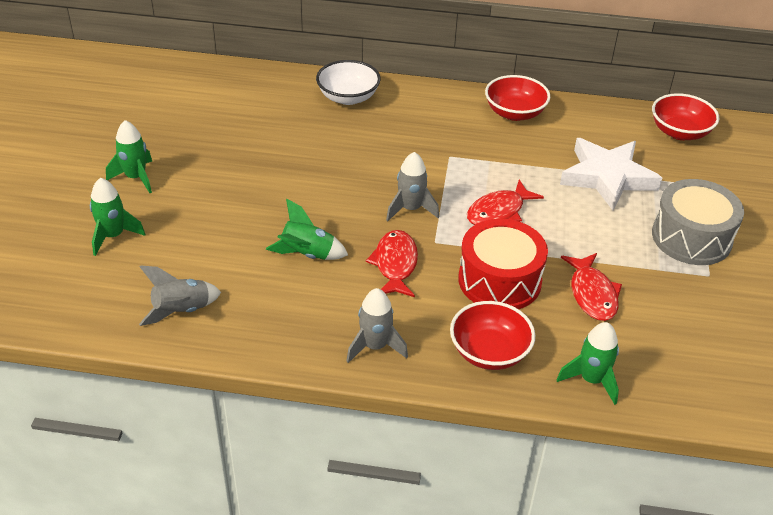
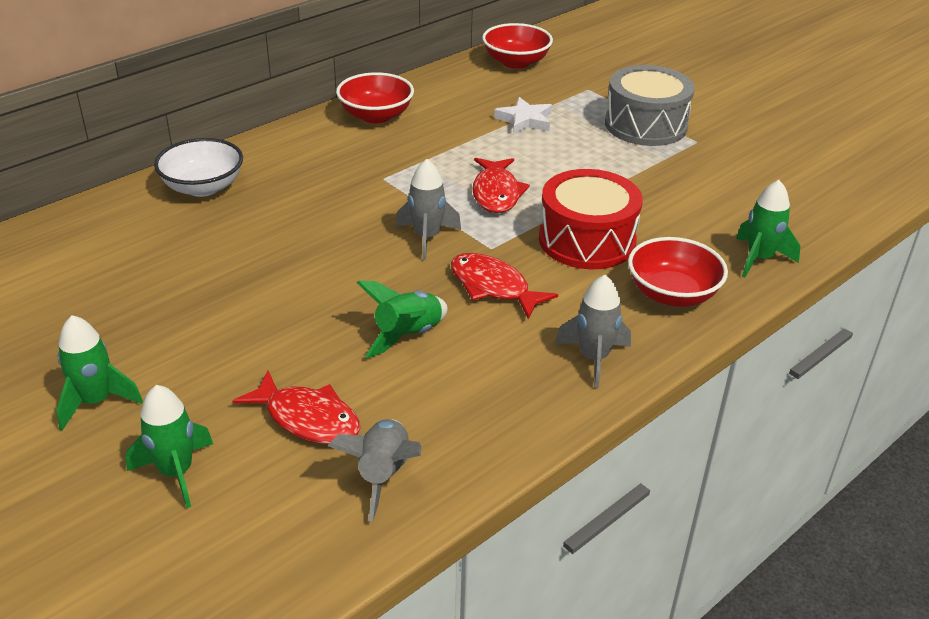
camera: 50 degrees left, 5 degrees down
(592, 294) = (658, 203): red fish -> red fish (307, 418)
(607, 177) = (525, 120): white star -> white star, size x0.55

